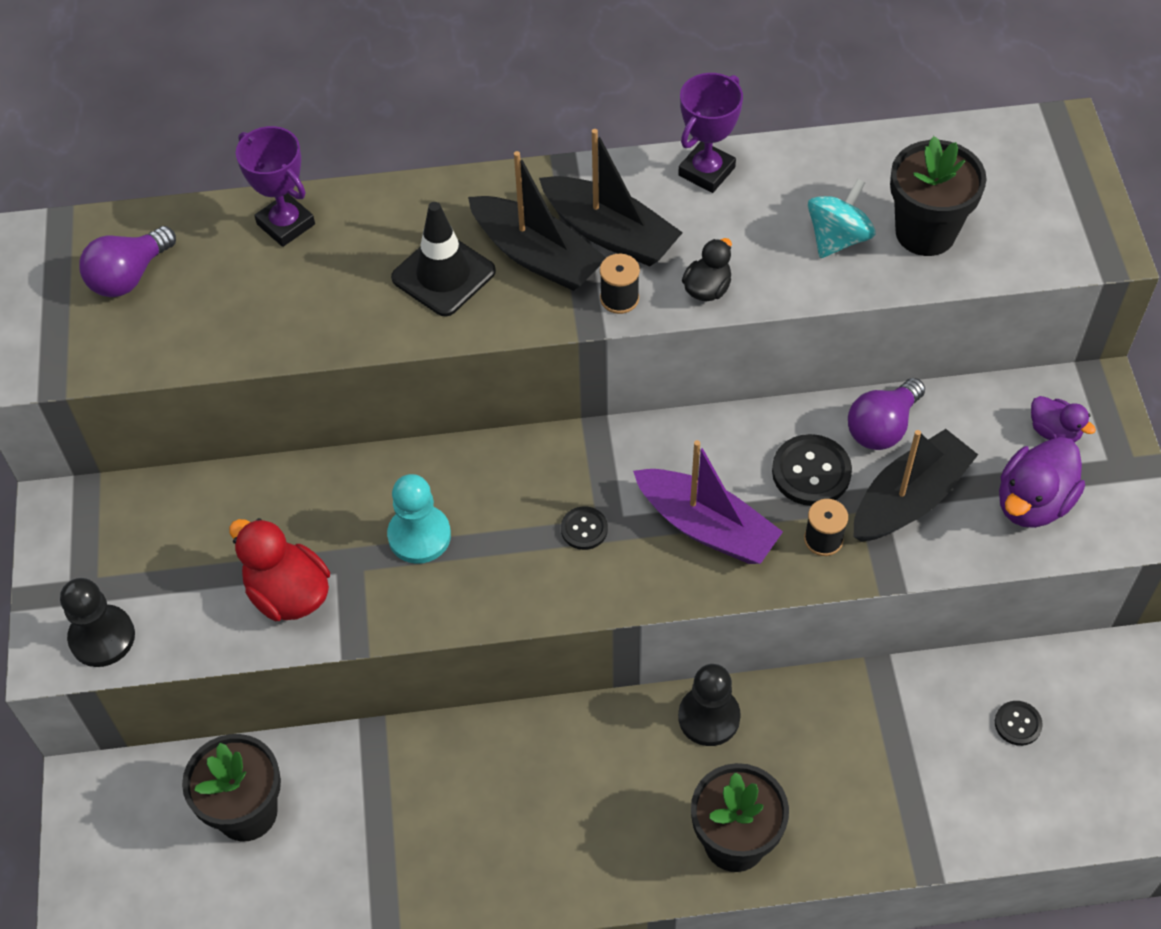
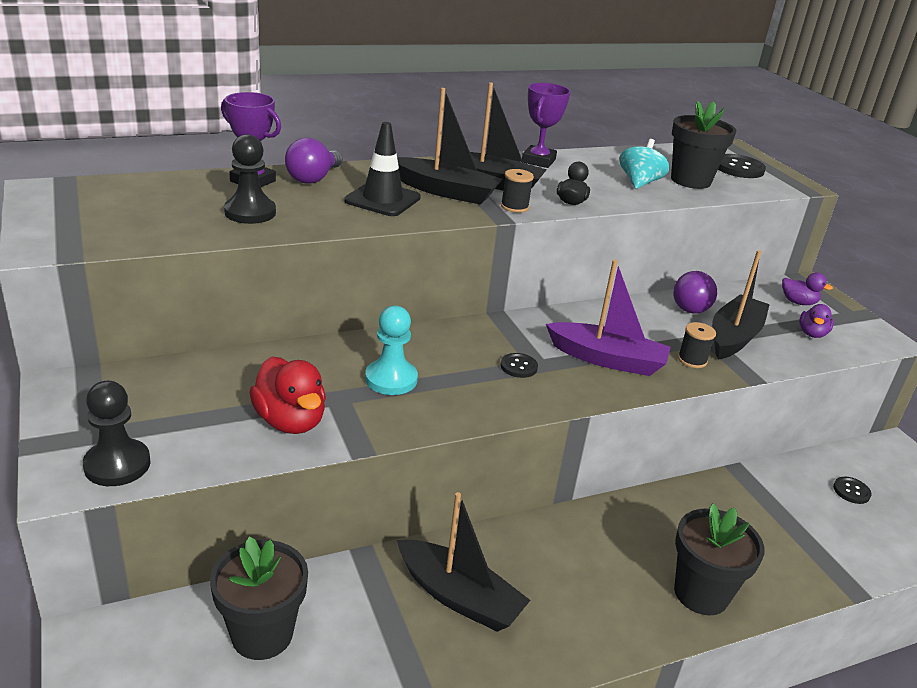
camera: 20 degrees left, 25 degrees down
(129, 276) = (130, 204): purple light bulb -> purple light bulb (313, 178)
(288, 593) = (290, 421): red duck -> red duck turned 150 degrees counterclockwise
(458, 801) = (459, 597): none -> black boat
(709, 717) = (635, 513): black pawn -> black pawn (250, 212)
(811, 472) = (661, 328): black button -> black button (738, 168)
(1033, 502) = (812, 334): purple duck -> purple duck, size x0.59

